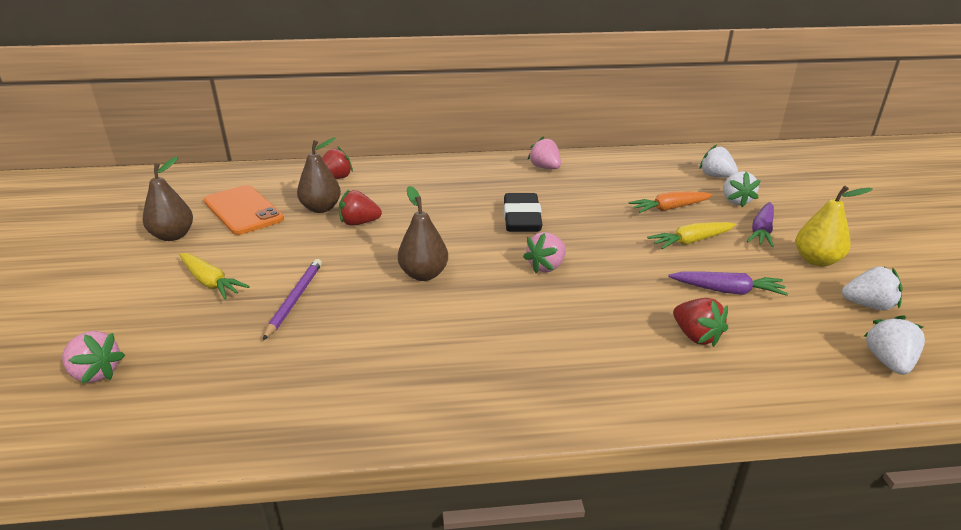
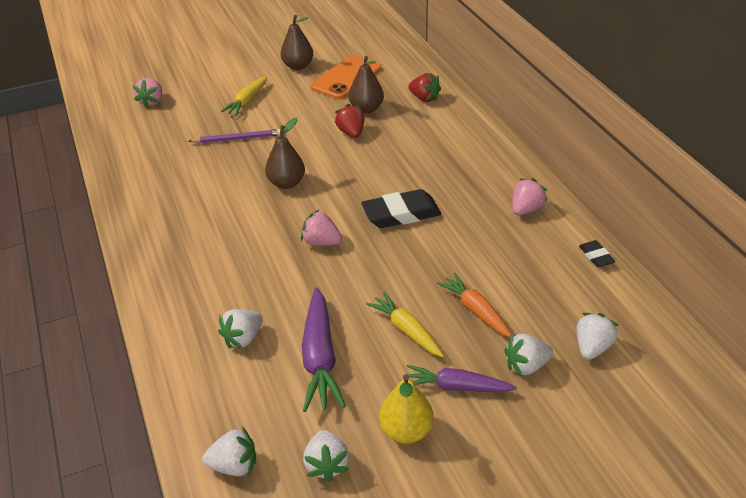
camera: 75 degrees right, 10 degrees up
(615, 156) = (596, 256): none -> black eraser
(696, 336) = (243, 338): red strawberry -> white strawberry
(727, 291) = (320, 358): purple carrot -> purple carrot, size x1.50

